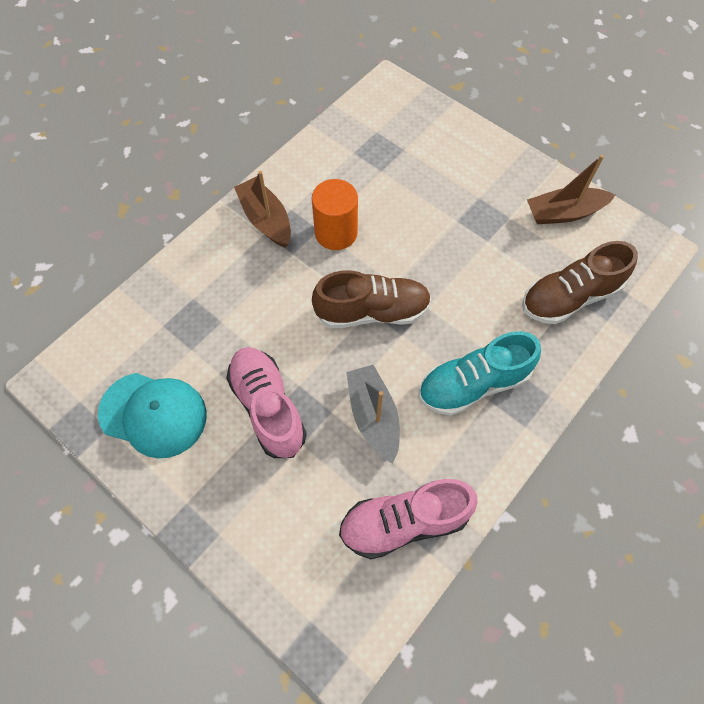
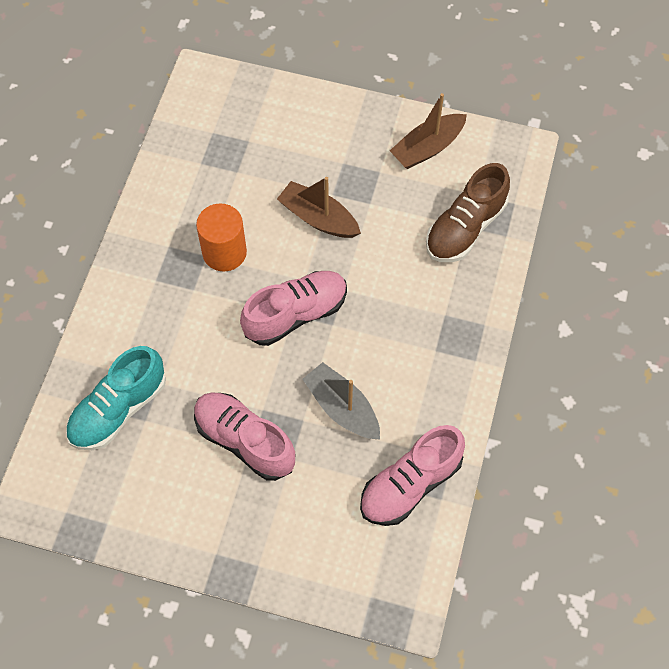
camera: 25 degrees left, 0 degrees up
(153, 414) = (143, 493): turquoise cap -> none
(266, 219) = (149, 266): brown boat -> brown boat (318, 218)
(372, 311) = (295, 314): brown shoe -> pink shoe
(473, 384) = (415, 342): turquoise shoe -> turquoise shoe (118, 409)

